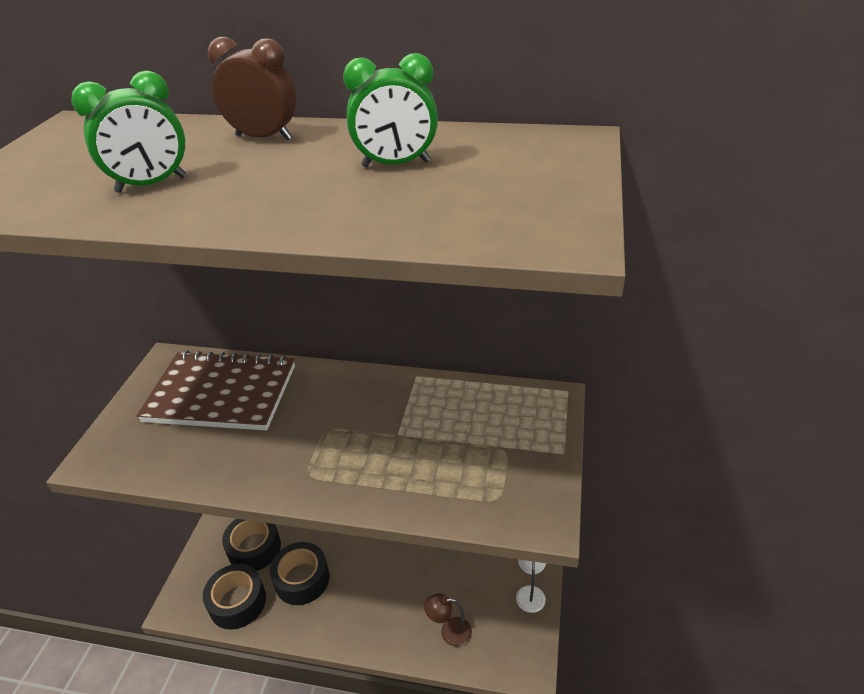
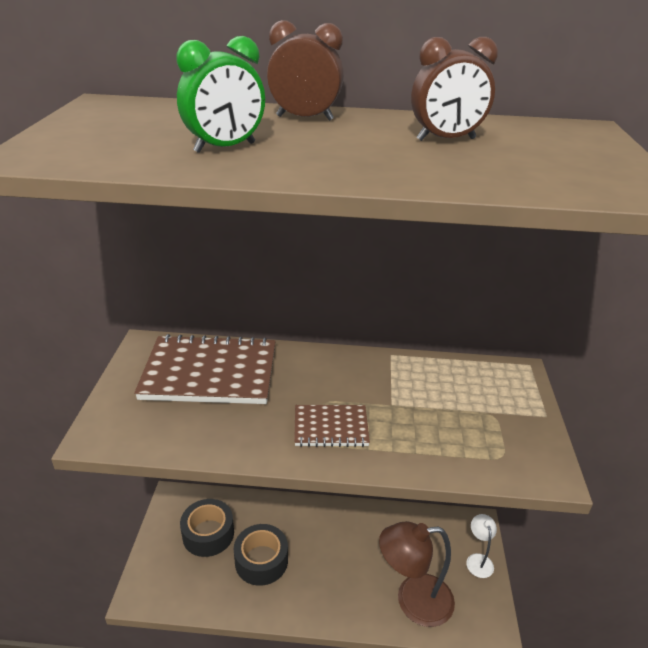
camera: 10 degrees left, 5 degrees down
(237, 602) = (201, 586): black tape -> none
(325, 459) = (331, 427): none -> brown notebook
(396, 164) = (446, 139): green clock -> brown clock
(449, 632) = (413, 601): brown lamp -> brown lamp, size x1.96

